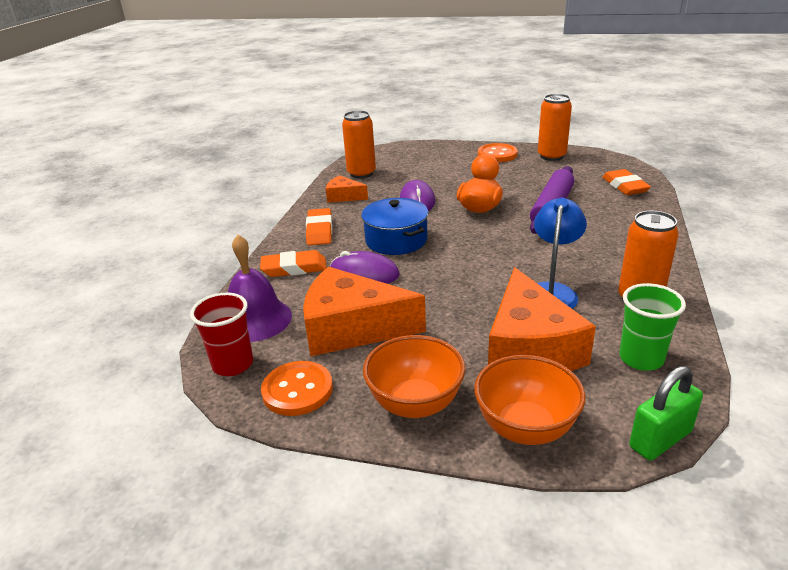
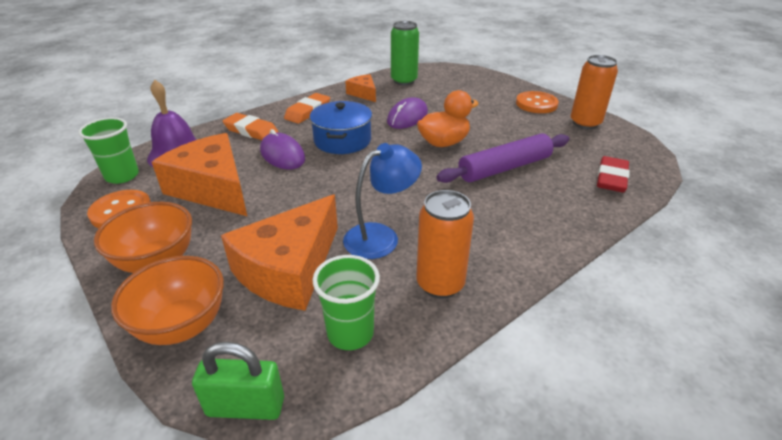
camera: 35 degrees right, 5 degrees up
(233, 364) = (122, 176): red cup -> green cup
(361, 173) = (404, 81): orange can -> green can
(625, 186) = (611, 178): orange eraser -> red eraser

